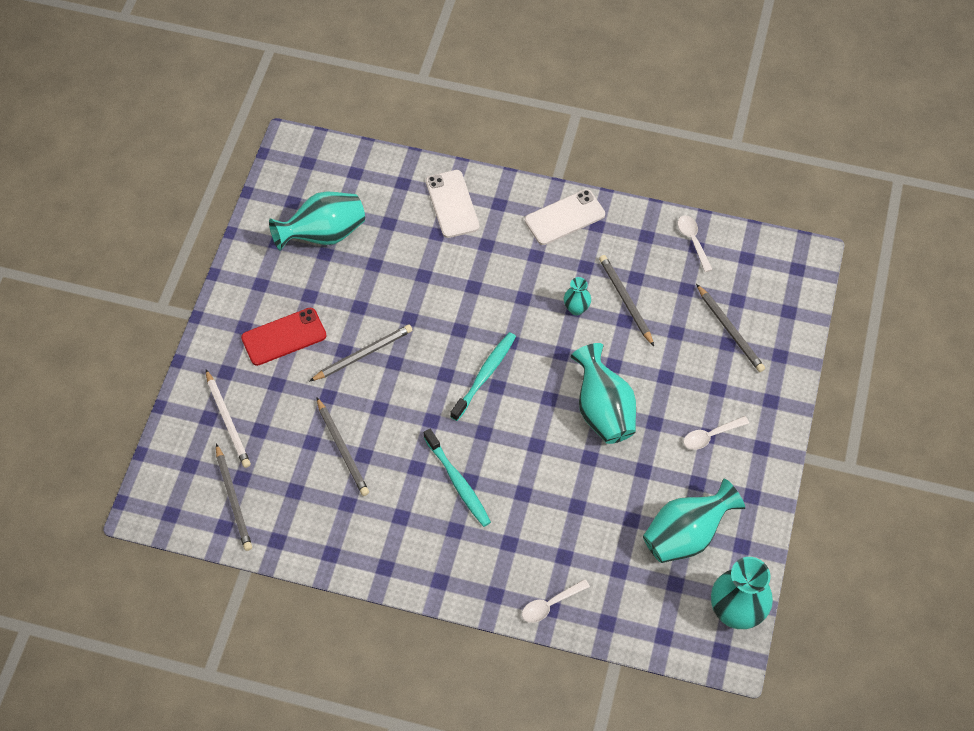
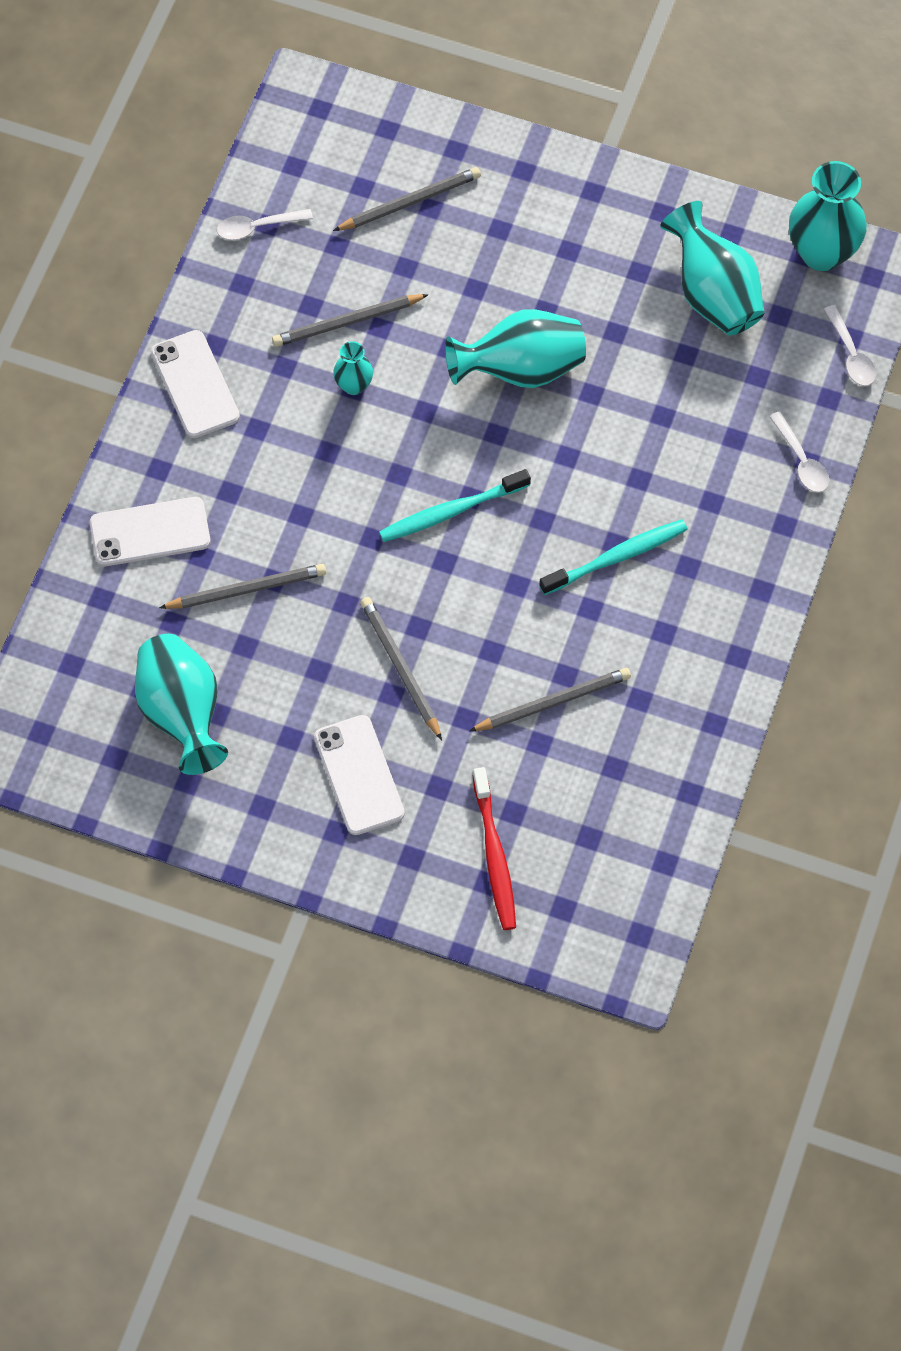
camera: 85 degrees left, 5 degrees up
(228, 421) = (494, 855): white pencil -> red toothbrush
(233, 499) = (622, 848): grey pencil -> grey pencil (246, 589)
(284, 337) = (359, 775): red phone -> white phone
(484, 375) = (451, 511): turquoise toothbrush -> turquoise toothbrush turned 60 degrees counterclockwise
(710, 436) = (570, 247): white spoon -> white spoon (851, 354)

